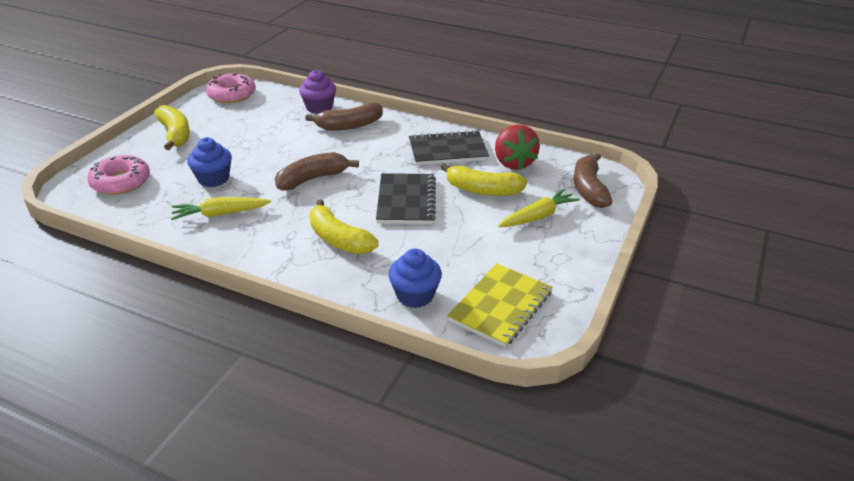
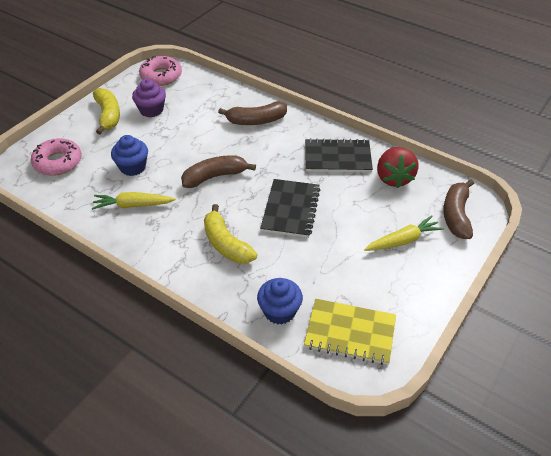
camera: 10 degrees right, 10 degrees up
(319, 107) = (233, 97): purple cupcake -> purple cupcake (151, 110)
(482, 190) = (359, 205): yellow banana -> none
(500, 306) = (350, 333): yellow notebook -> yellow notebook turned 60 degrees clockwise

